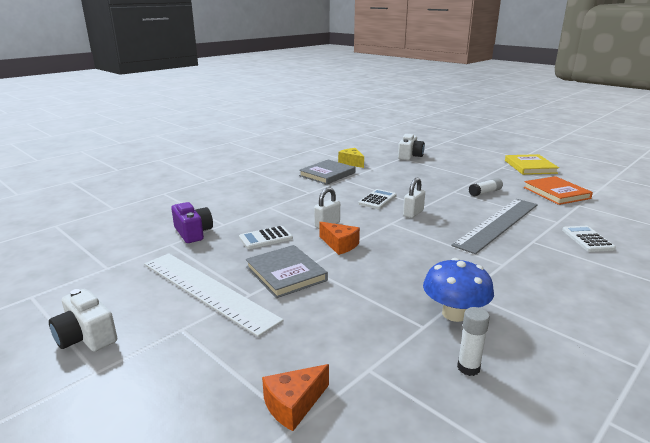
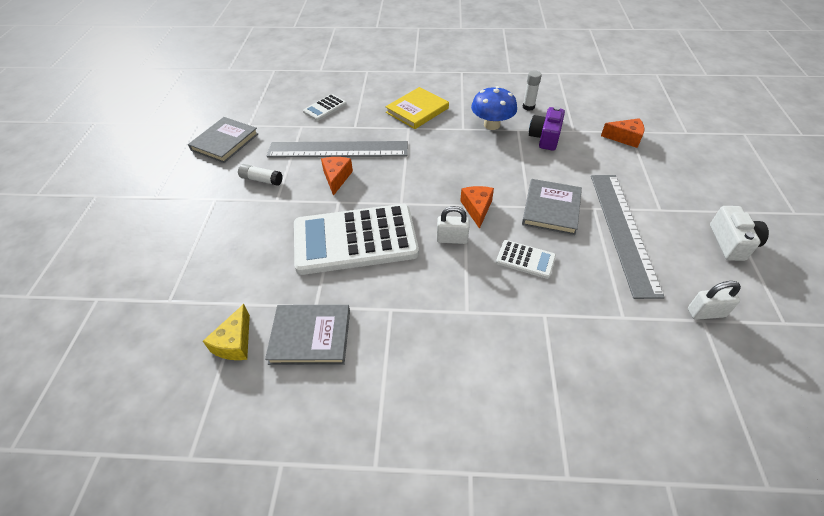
camera: 130 degrees left, 25 degrees up
(193, 232) = (588, 322): purple camera -> purple camera (545, 137)
(207, 290) = (623, 231): white ruler -> grey ruler
(377, 200) = (355, 240): white calculator -> white calculator, size x2.31
(410, 156) = (151, 296): white camera -> none
(413, 213) = (364, 200): white padlock -> white padlock (706, 313)
(455, 213) = (336, 178): none -> orange cheese
(530, 167) = (139, 178): yellow book -> yellow book (417, 110)
(556, 193) = (225, 142): orange book -> grey book

